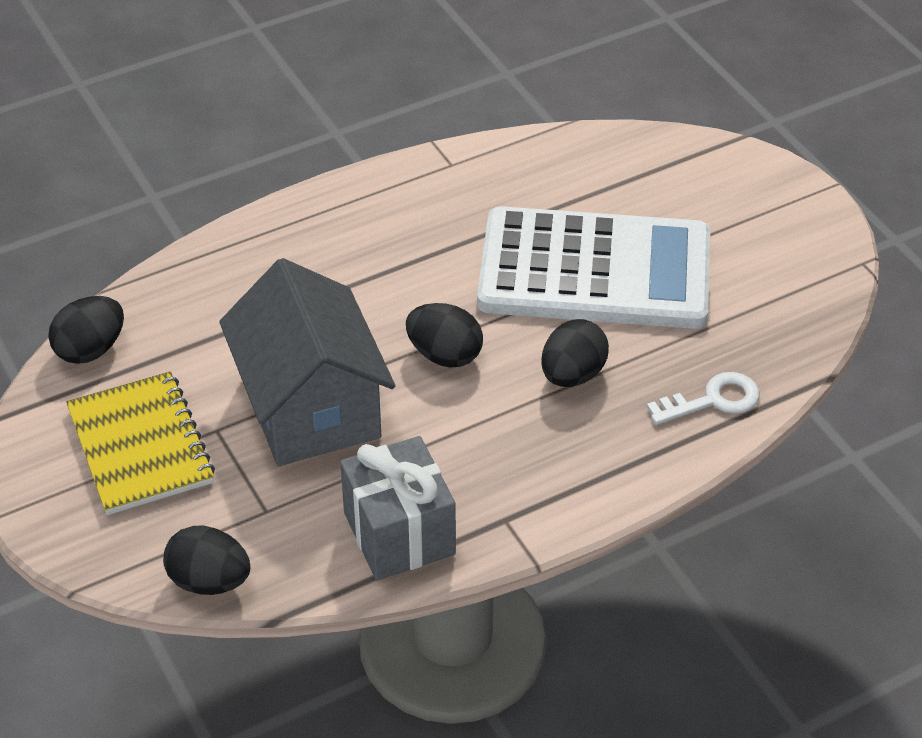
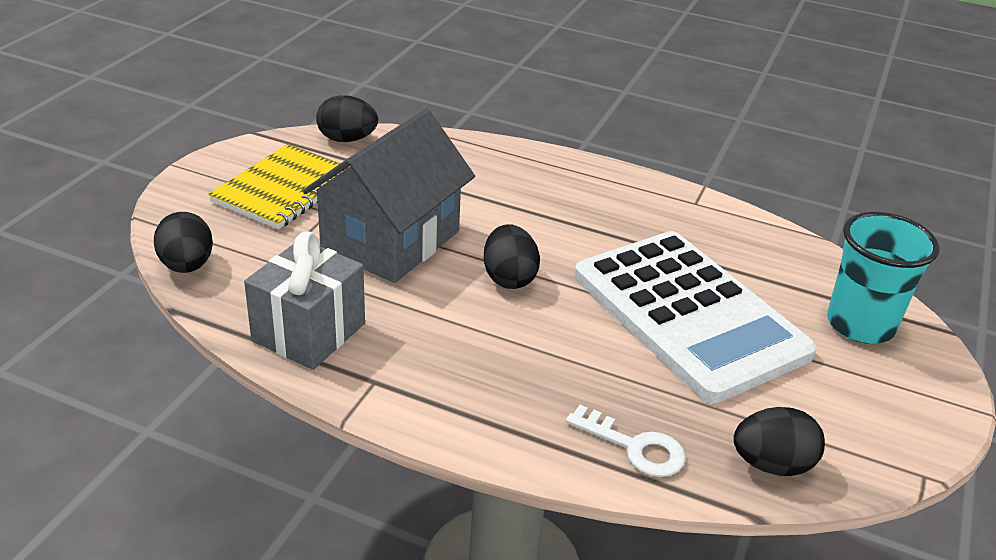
camera: 50 degrees right, 10 degrees down
(572, 375) = (565, 351): black egg -> black egg (772, 464)
(693, 180) = (860, 325): none -> turquoise cup

